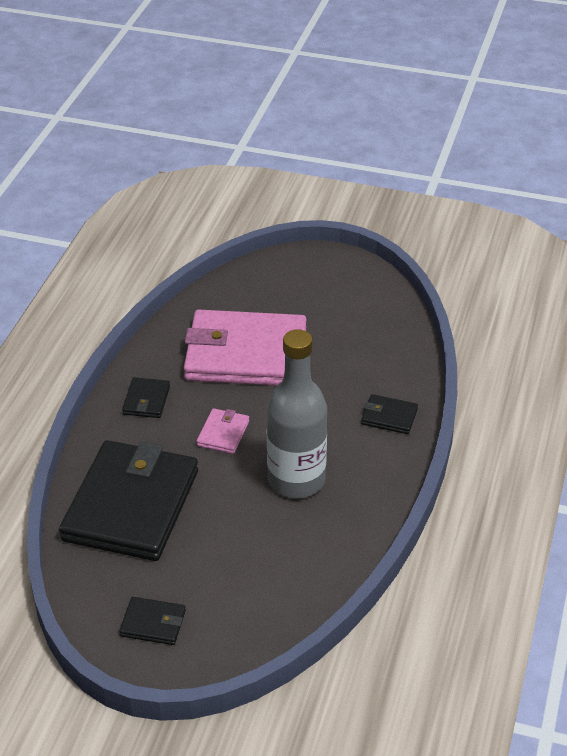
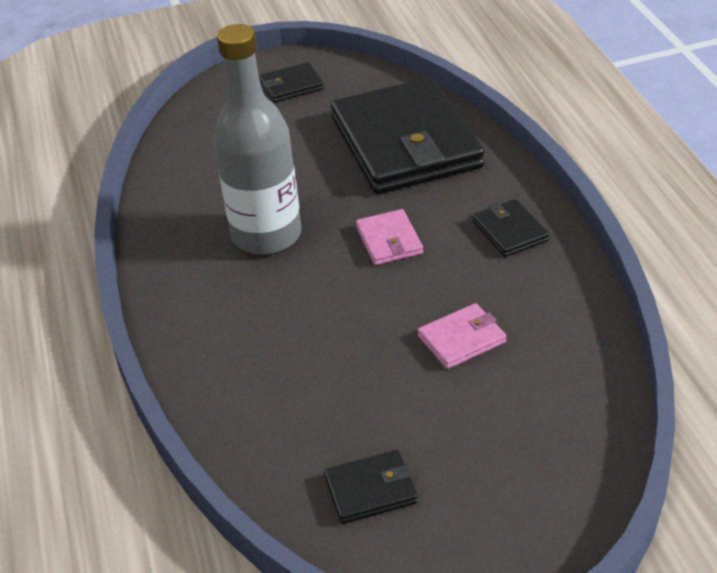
camera: 150 degrees right, 0 degrees up
(246, 354) = (461, 339): pink wallet -> pink wallet, size x0.41
(389, 417) = (214, 352): black wallet -> black wallet (370, 490)

